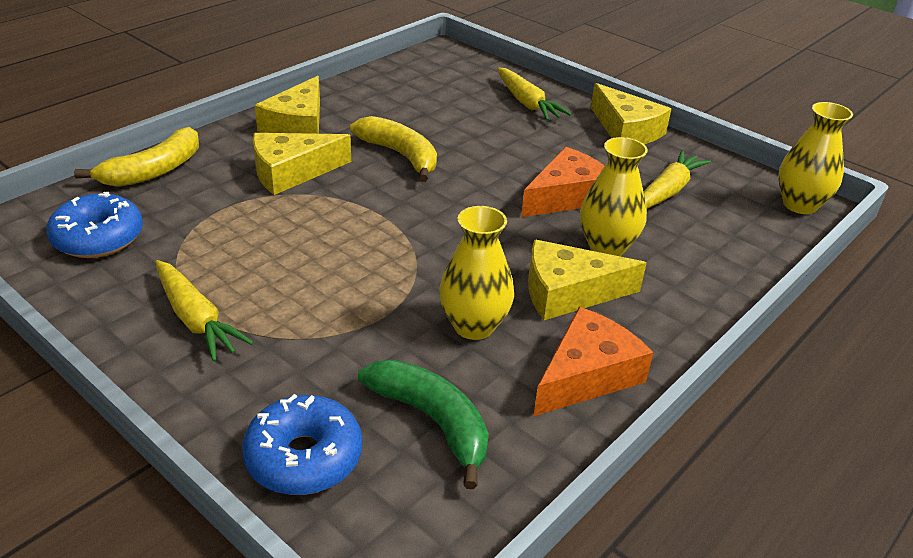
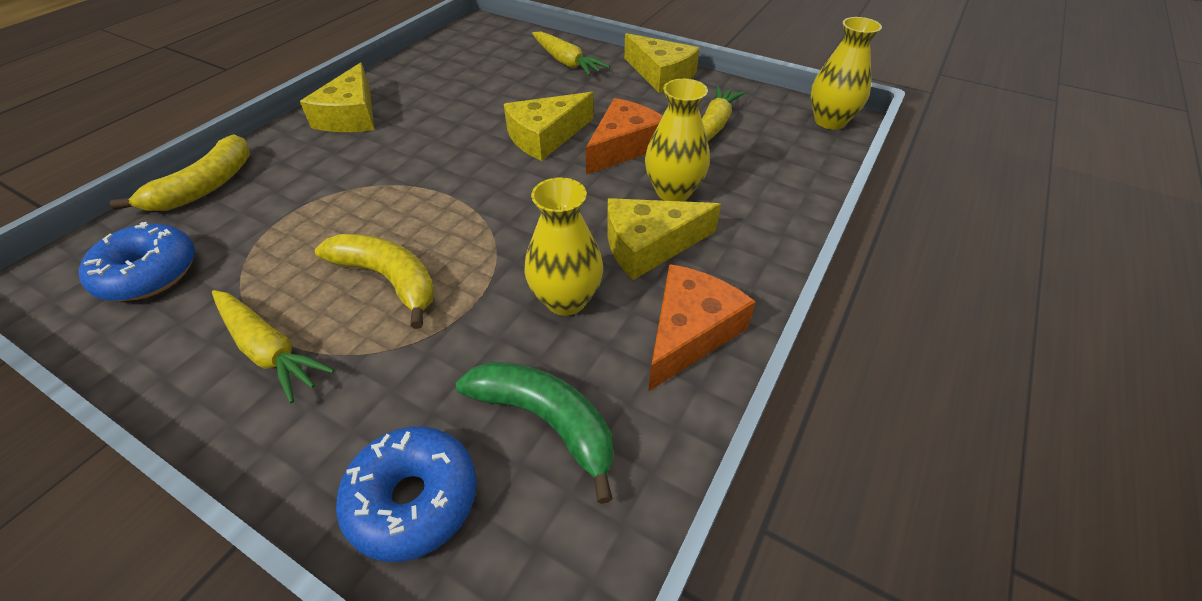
camera: 10 degrees left, 10 degrees up
(291, 172) = (352, 165): yellow cheese -> yellow cheese (545, 136)
(400, 155) = (458, 131): yellow banana -> yellow banana (389, 280)

